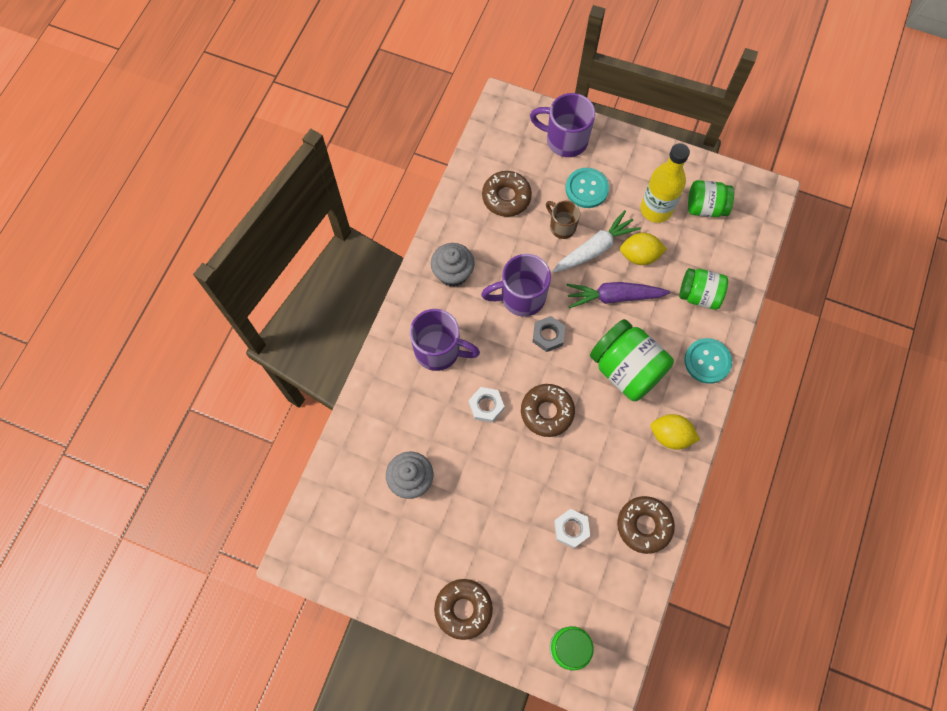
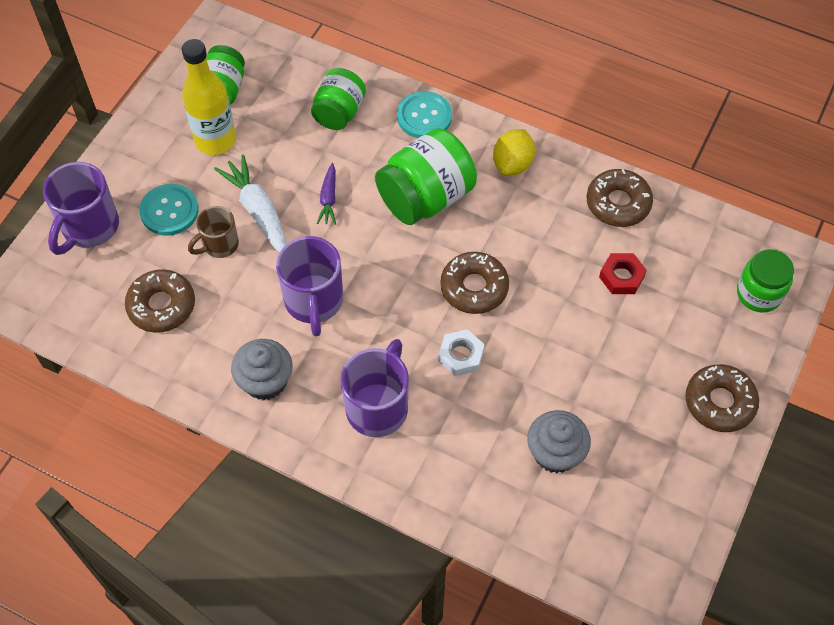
camera: 85 degrees left, 10 degrees down
(548, 335) = (372, 276): grey nut -> none
(571, 529) = (621, 277): white nut -> red nut
(614, 297) = (328, 199): purple carrot -> purple carrot, size x0.57
(639, 256) = (277, 165): yellow lemon -> none

